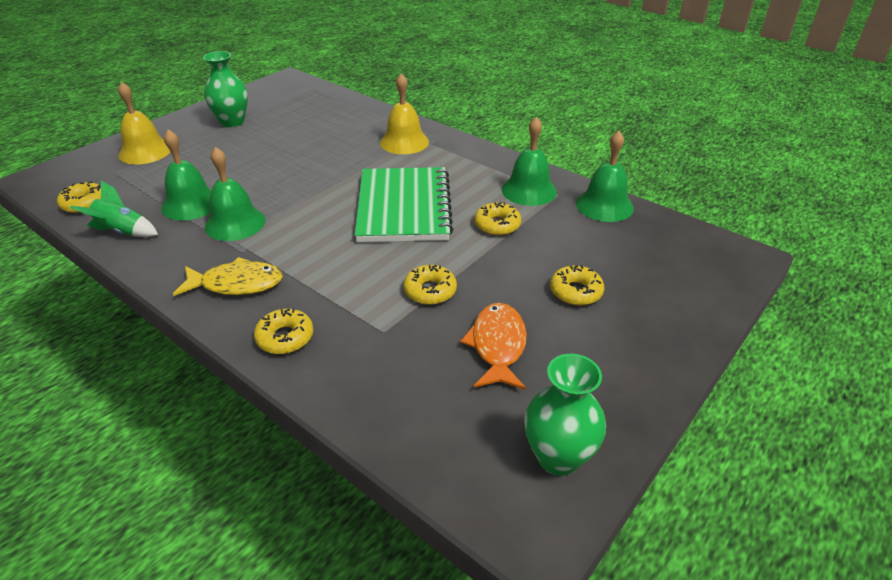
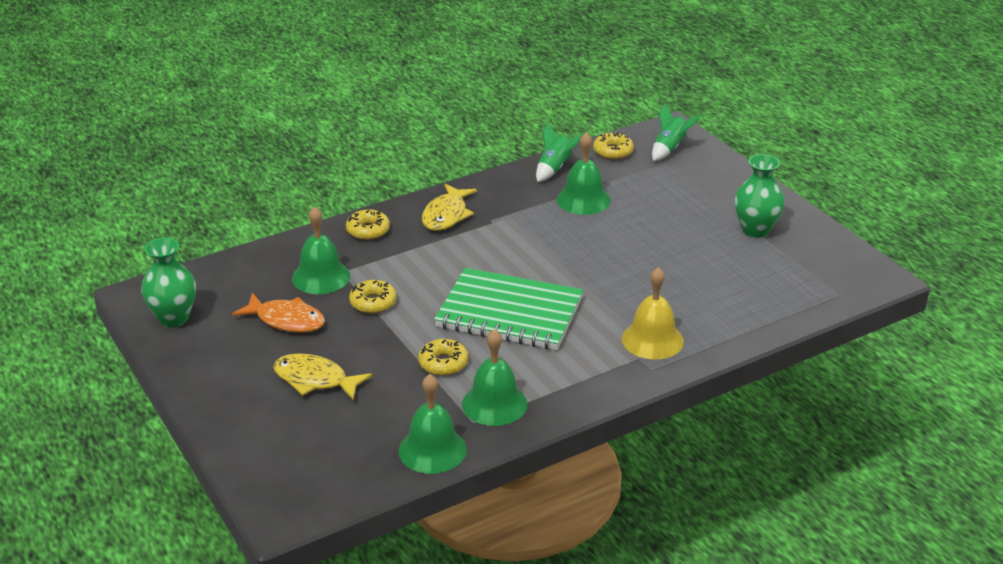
camera: 110 degrees right, 5 degrees down
(82, 174) = (670, 149): none -> green rocket
(145, 151) = (702, 178): yellow bell -> none
(235, 223) = (537, 219): green bell -> green bell (321, 277)
(575, 291) = (315, 380): yellow donut -> yellow fish

